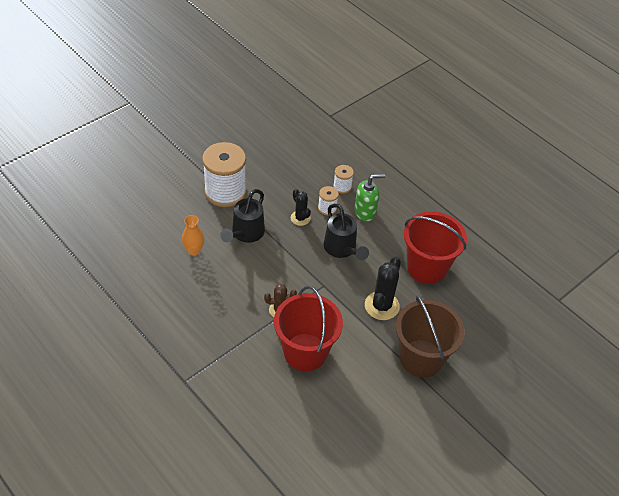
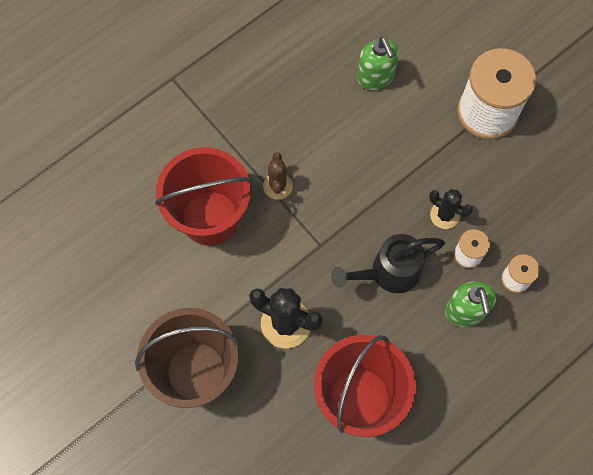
camera: 95 degrees right, 20 degrees up
(194, 250) = (376, 77): orange vase -> green soap dispenser
(245, 233) = (409, 141): black watering can -> none
(300, 218) = (445, 215): black cactus -> black cactus turned 60 degrees clockwise

